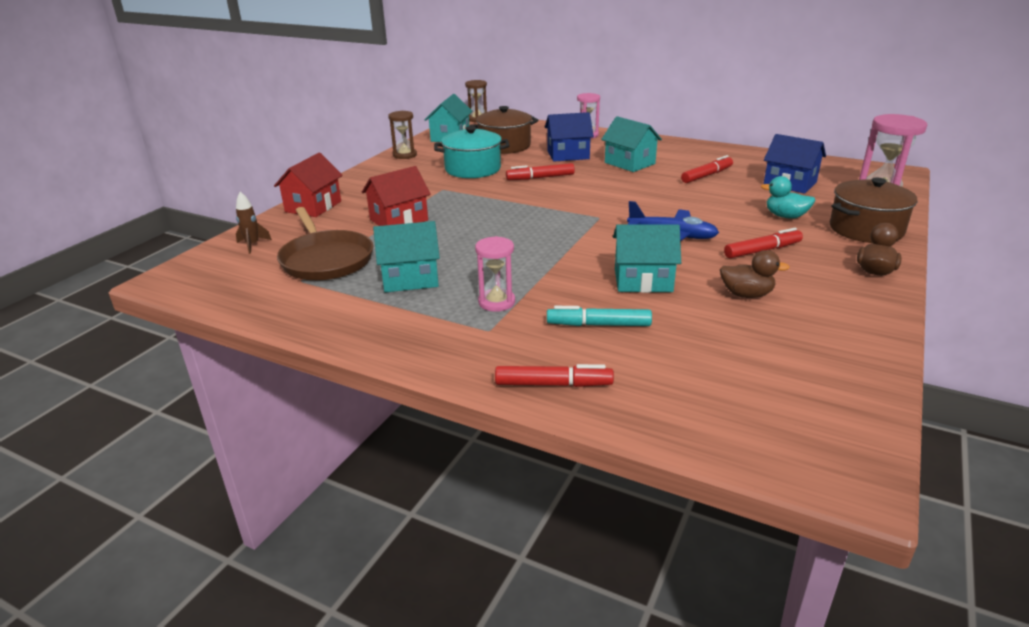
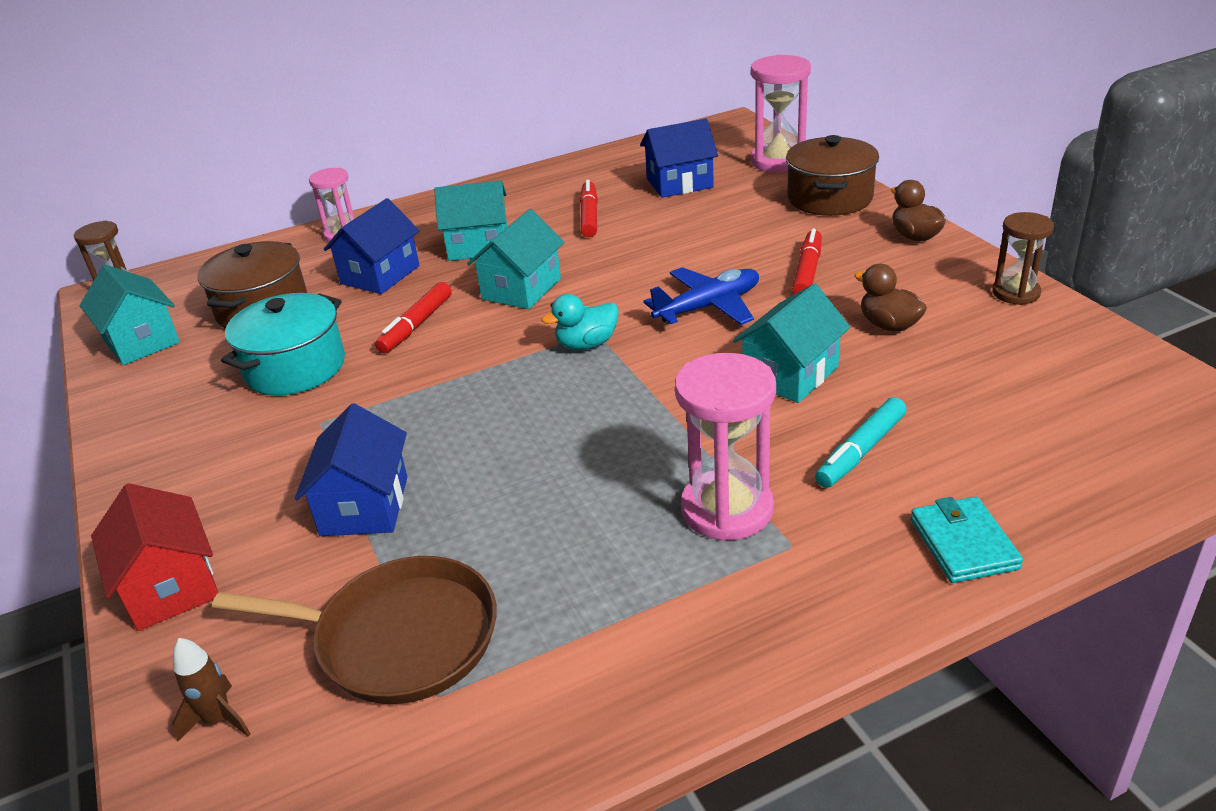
camera: 50 degrees left, 5 degrees up
(399, 220) = (364, 506): red house -> blue house
(405, 155) = (130, 410): brown hourglass -> brown hourglass (1016, 293)
(410, 278) = (572, 565): turquoise house -> turquoise house (521, 289)
(496, 302) = (727, 509): pink hourglass -> pink hourglass, size x1.60
(553, 384) = (963, 544): red marker -> turquoise wallet
(746, 294) = (889, 325): brown duck -> brown duck turned 90 degrees counterclockwise
(785, 216) = (749, 222): turquoise duck -> turquoise duck (586, 344)

